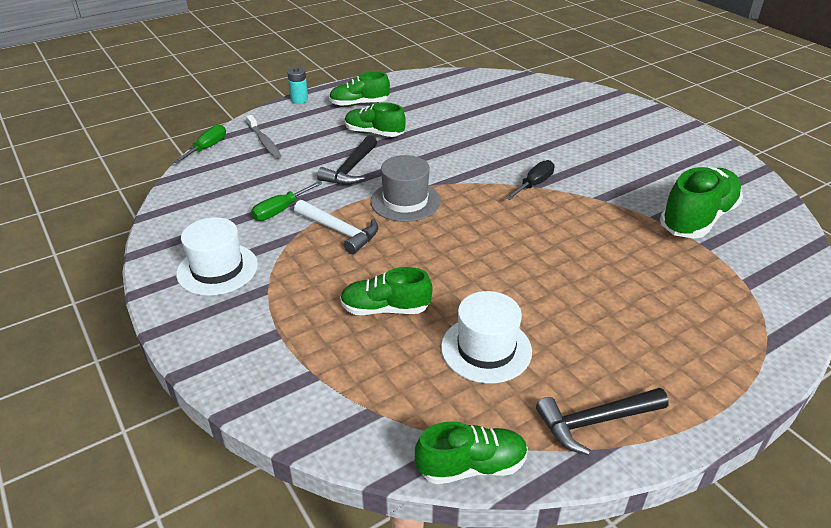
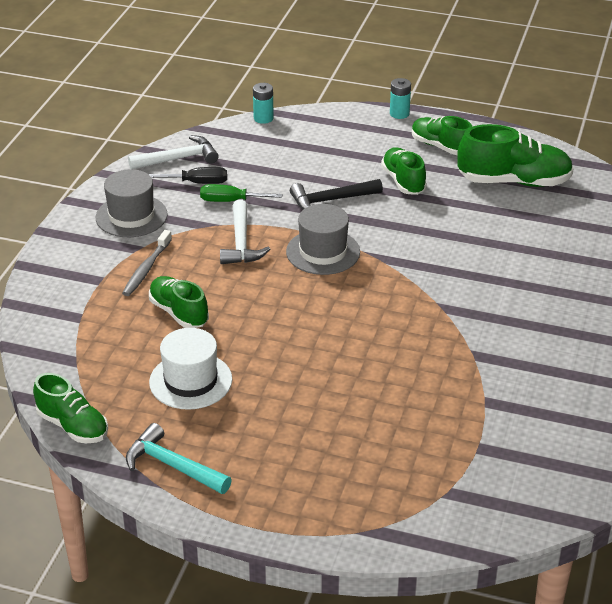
camera: 50 degrees right, 0 degrees up
(185, 208) = (178, 159): none -> white hammer
(207, 148) = (263, 118): green screwdriver -> turquoise battery
(217, 269) = (131, 216): white hat -> grey hat
(264, 142) = (310, 137): grey toothbrush -> grey toothbrush (146, 269)
(534, 184) = (445, 307): black screwdriver -> black screwdriver (198, 183)
(595, 421) = (173, 466): black hammer -> turquoise hammer
(697, 219) = (520, 427): green shoe -> green shoe (514, 181)

